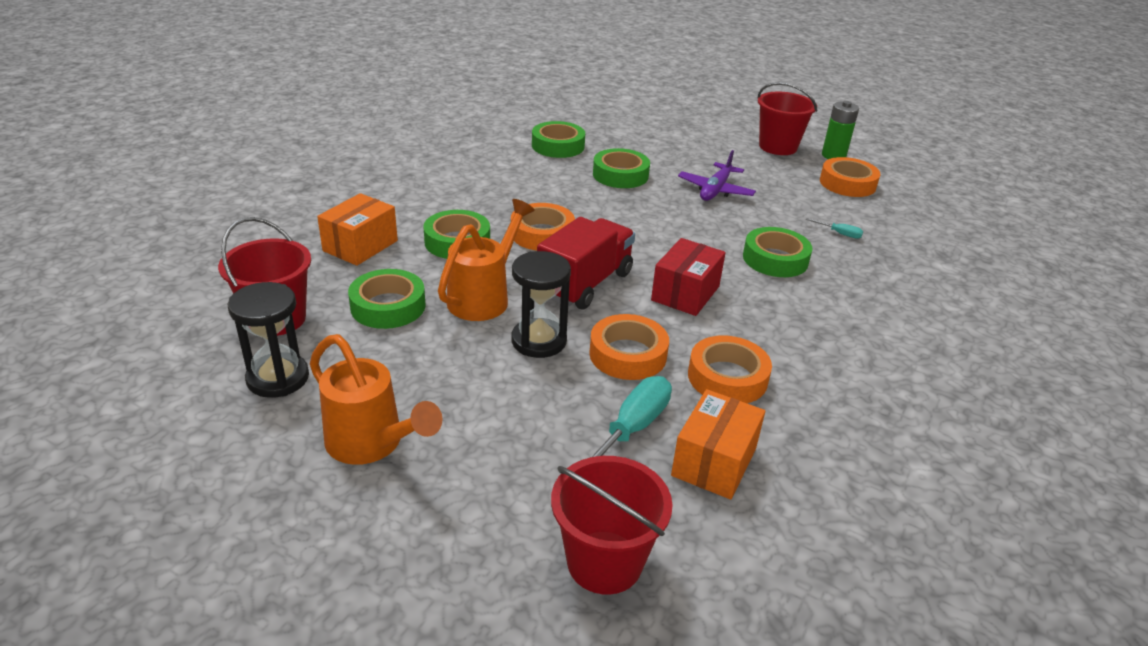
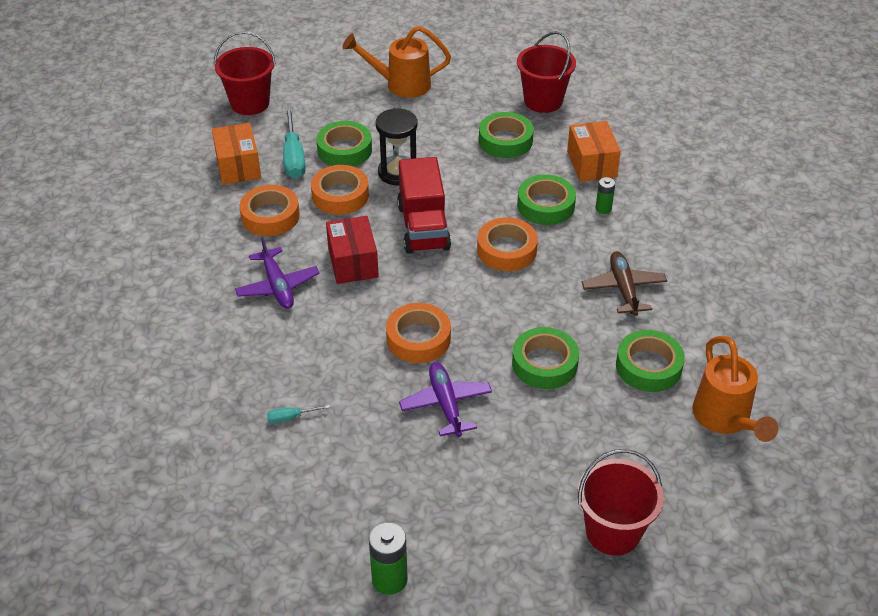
camera: 140 degrees right, 10 degrees up
(278, 378) = (487, 81): black hourglass -> none
(419, 216) = (603, 208): none -> green battery
(484, 297) = (466, 178): orange watering can -> orange watering can (725, 419)
(502, 176) = (623, 289): none -> brown plane
(775, 259) = (320, 342): green tape -> green tape (344, 150)
(777, 313) = (277, 286): none -> purple plane
(778, 147) = (462, 548): red bucket -> red bucket (613, 531)
(847, 183) = (336, 521): orange tape -> orange tape (418, 338)

